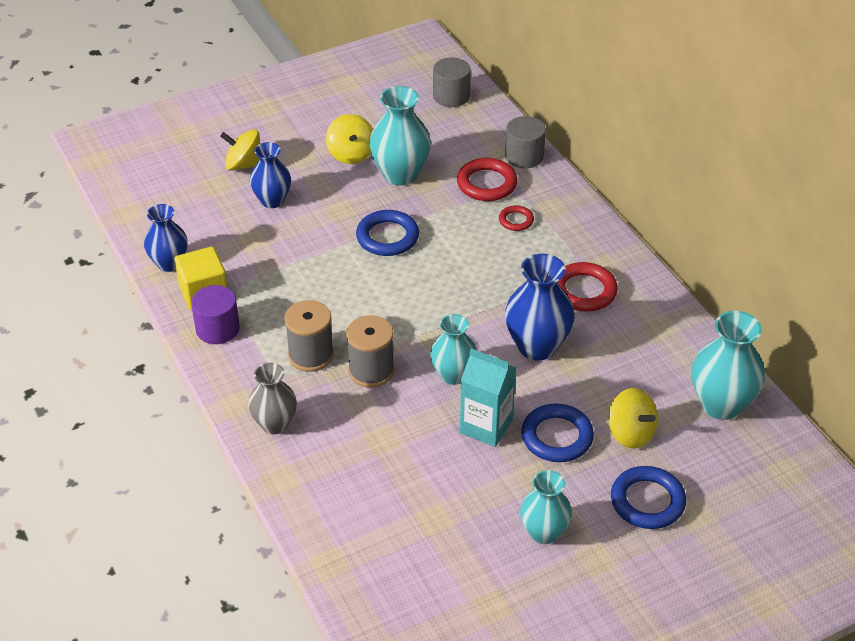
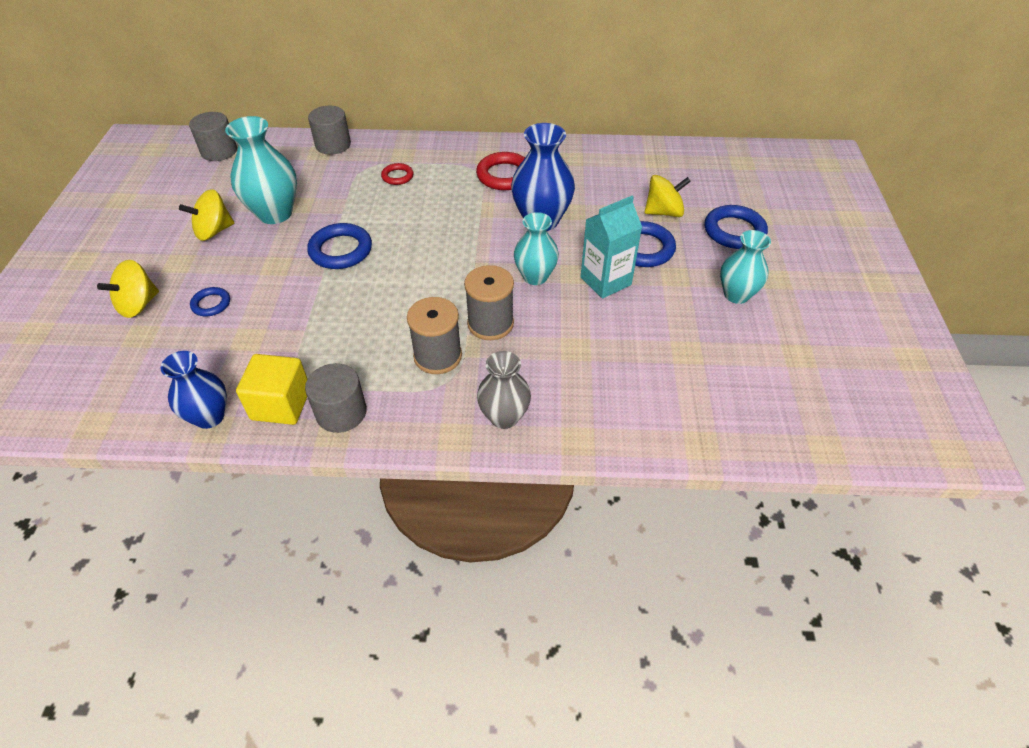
camera: 60 degrees left, 5 degrees up
(217, 329) = (341, 412): purple cylinder -> grey cylinder
(272, 200) = (211, 304): blue vase -> blue ring
(351, 154) = (214, 231): yellow spinning top -> yellow spinning top turned 135 degrees clockwise
(487, 184) = (341, 174): red ring -> none
(721, 404) = (664, 163): turquoise vase -> none

